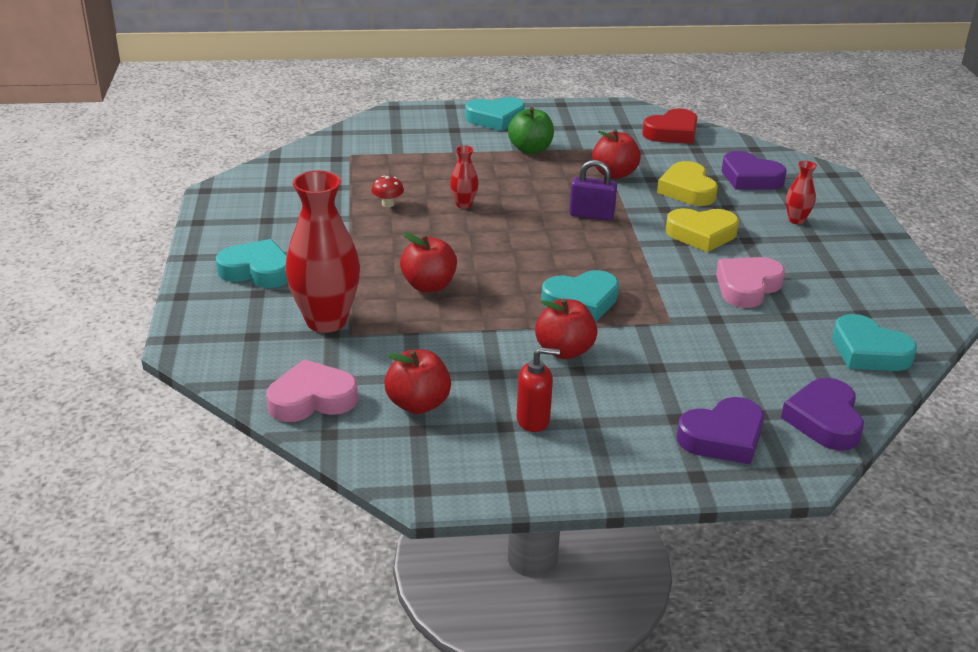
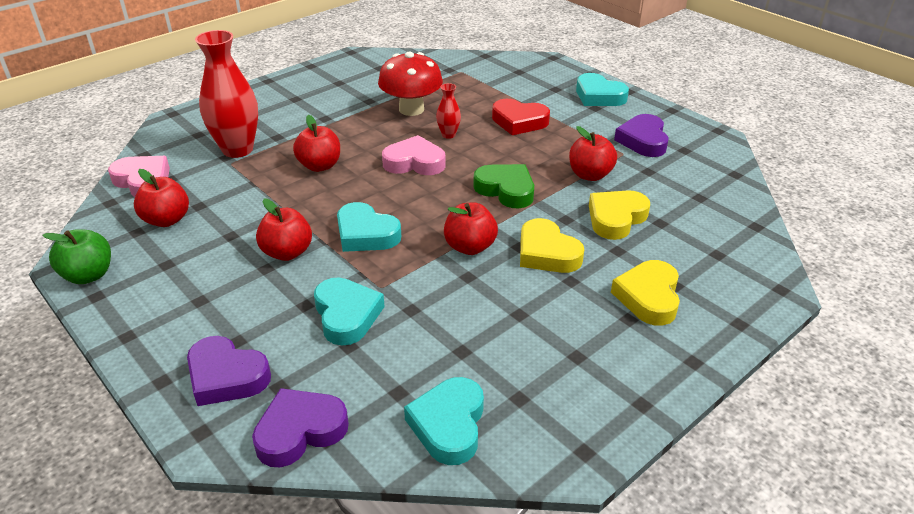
camera: 55 degrees right, 5 degrees up
(257, 271) = (273, 105): turquoise heart -> turquoise heart (347, 315)
(388, 204) = (411, 109): red mushroom -> red mushroom, size x2.39
(530, 149) = (572, 127): green apple -> green apple (88, 275)
(533, 420) = (182, 273): red soap dispenser -> none
(591, 215) = (506, 190): purple padlock -> green heart
(657, 262) = (470, 247): none -> red apple
(672, 133) = (710, 174): red heart -> red heart (519, 121)
(747, 287) = (485, 309): pink heart -> pink heart (414, 162)
(750, 178) = (691, 243): purple heart -> purple heart (643, 140)
(796, 220) = (648, 297): red vase -> yellow heart

